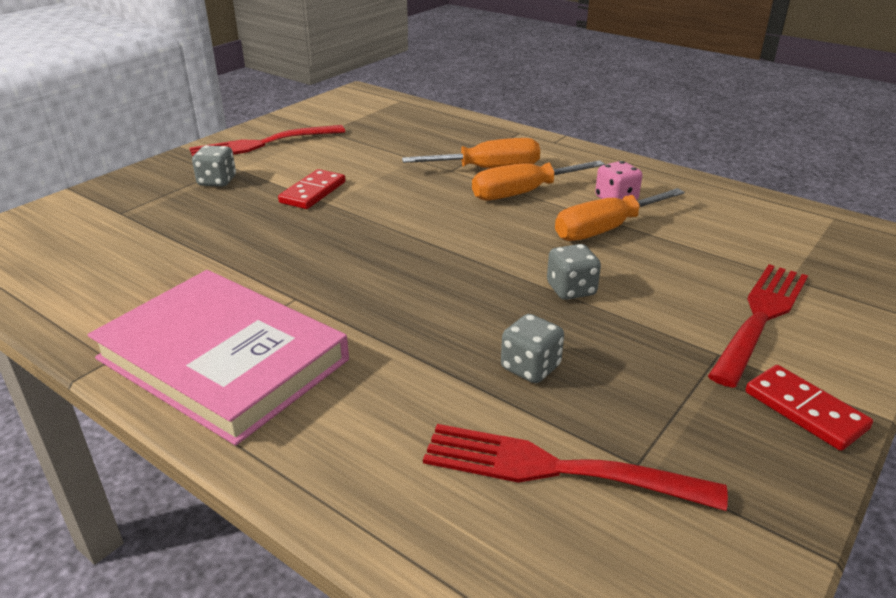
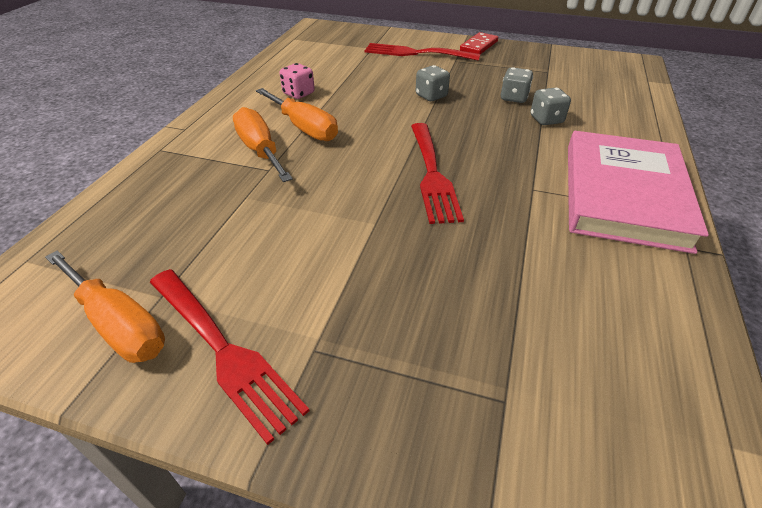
camera: 110 degrees left, 10 degrees up
(217, 181) = (368, 339): grey dice -> grey dice (546, 120)
(313, 192) = (357, 241): red domino -> none
(556, 469) = (571, 85): red fork -> red fork (432, 174)
(605, 229) = (348, 93): orange screwdriver -> orange screwdriver (119, 324)

